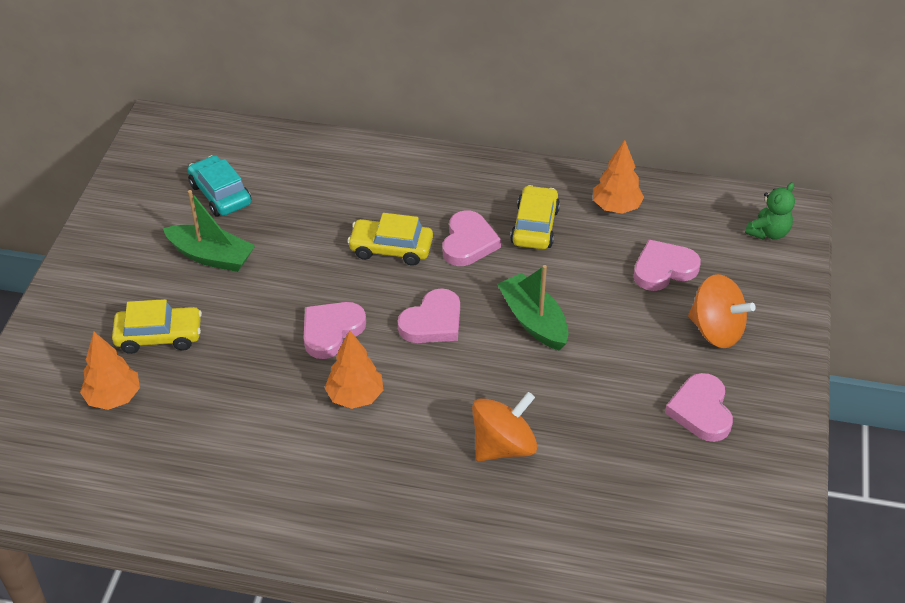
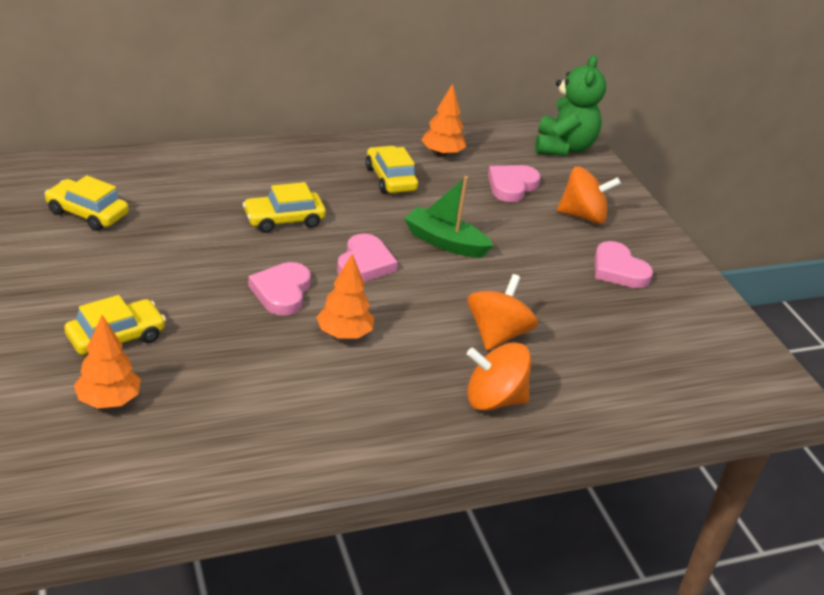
camera: 35 degrees left, 10 degrees down
(211, 256) = (118, 263): green boat -> none
(220, 194) = (87, 213): turquoise car -> yellow car
(443, 517) = (494, 399): none -> orange spinning top
(468, 242) = (346, 201): pink heart -> none
(768, 232) = (563, 147): green teddy bear -> green teddy bear, size x1.80

